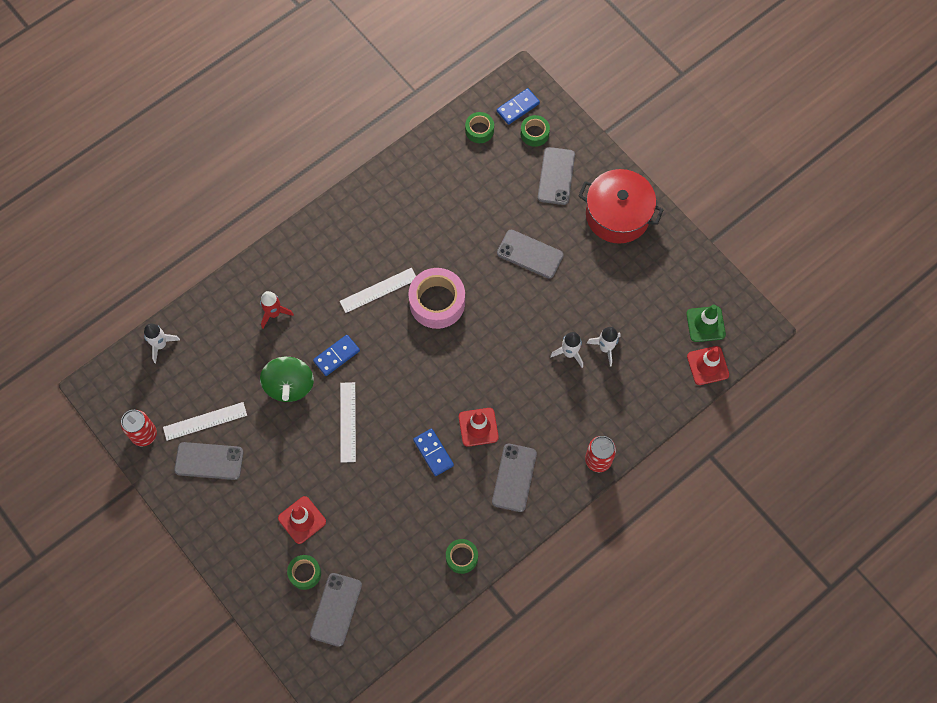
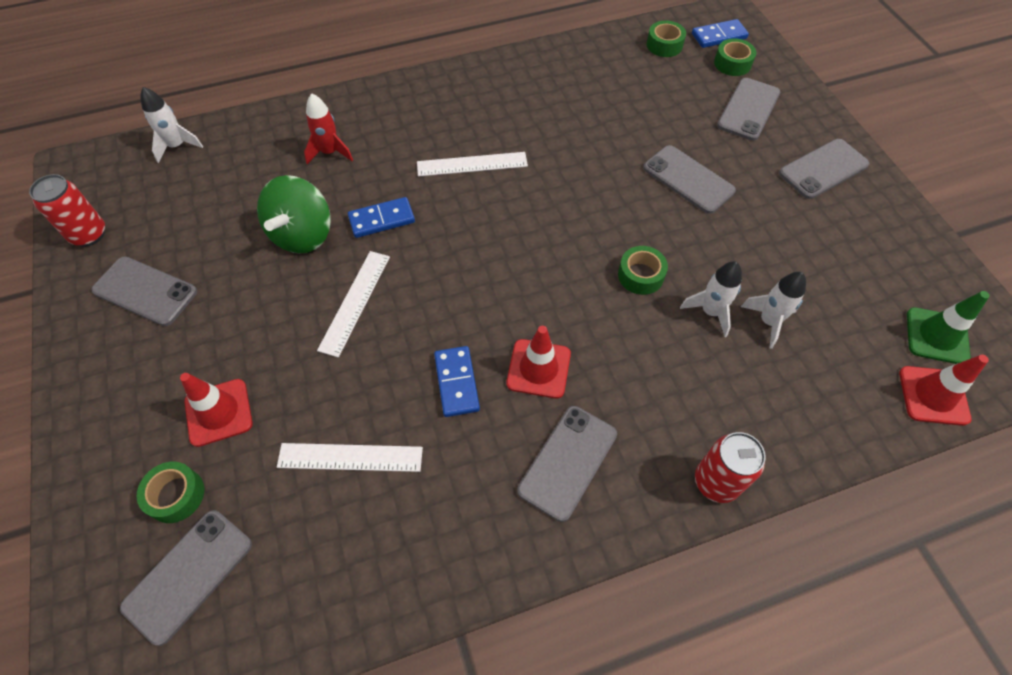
camera: 20 degrees right, 10 degrees down
(205, 421) = (172, 242): white ruler -> white ruler (350, 457)
(437, 302) = (542, 198): pink tape -> none
(461, 557) = (432, 563): green tape -> green tape (640, 275)
(617, 215) = (823, 169): red pot -> grey phone

